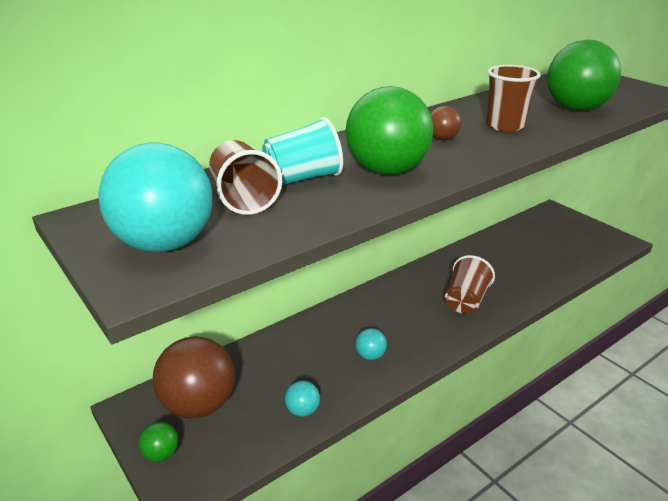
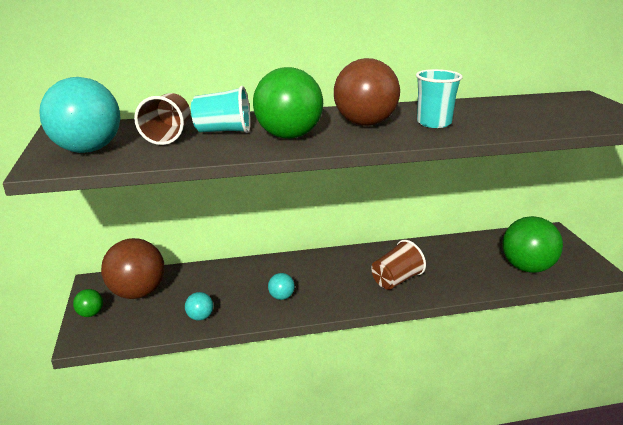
camera: 25 degrees right, 5 degrees down
(442, 139) = (365, 124): brown ball -> brown ball, size x2.26
(505, 125) = (434, 123): brown cup -> turquoise cup
(575, 109) = (522, 121): green ball -> green ball (527, 268)

